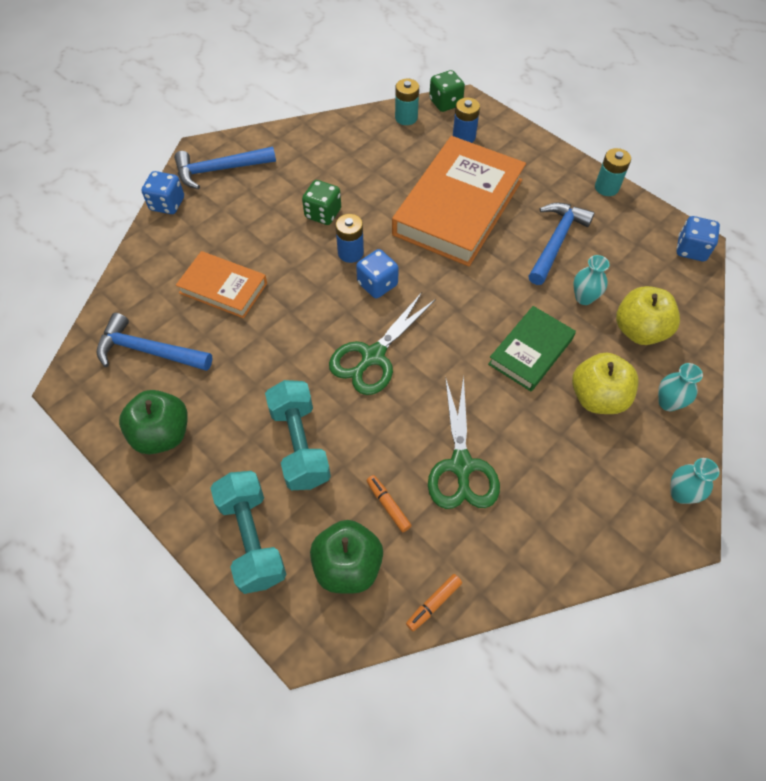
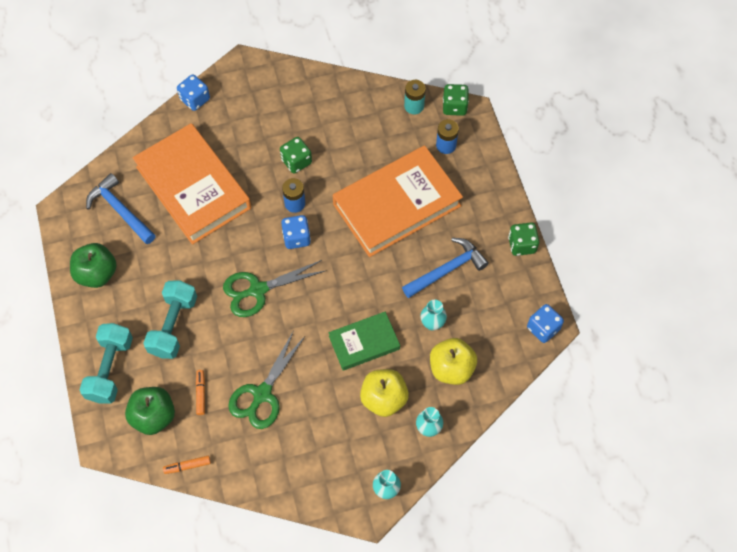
camera: 30 degrees right, 5 degrees up
(219, 170) = (247, 87): blue hammer -> none
(223, 288) = (193, 187): orange book -> orange book, size x1.88
(606, 187) = (521, 245): turquoise battery -> green dice

